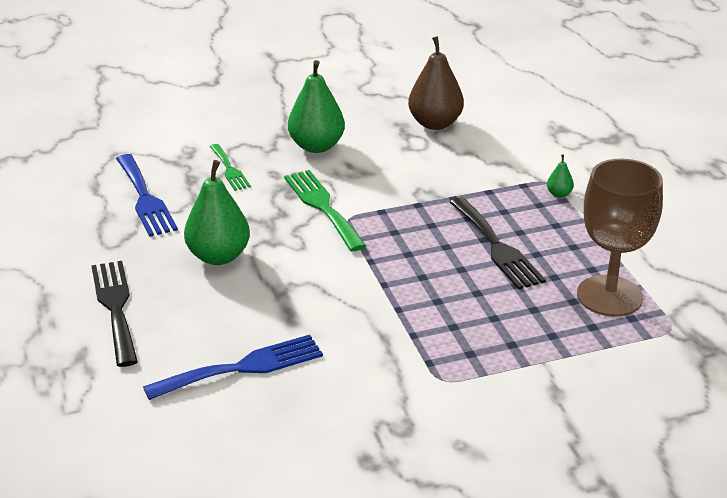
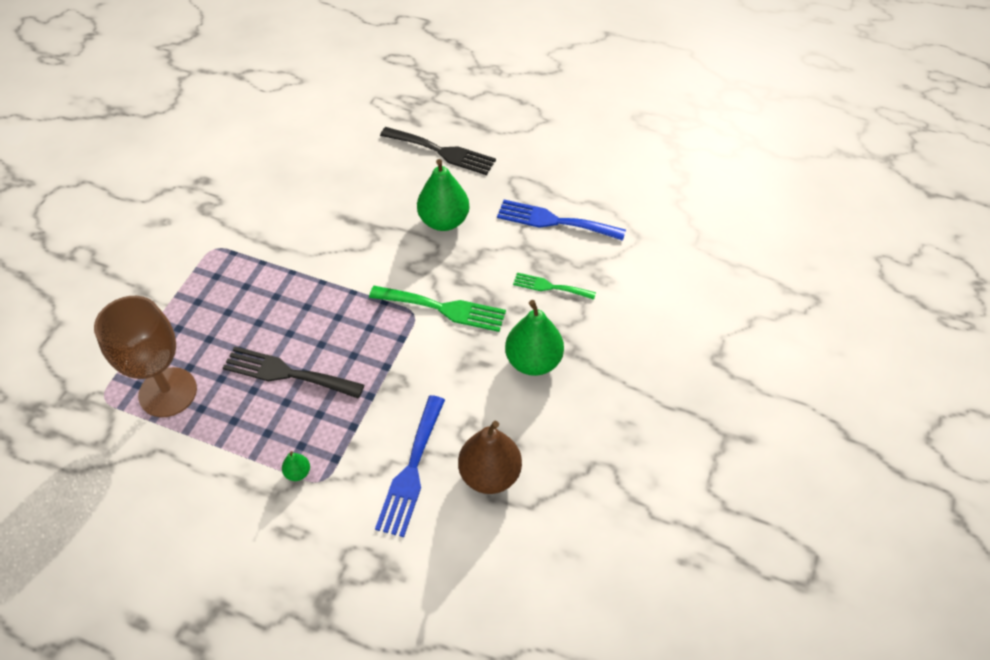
camera: 130 degrees right, 20 degrees up
(242, 368) = (327, 174): blue fork -> blue fork (411, 470)

